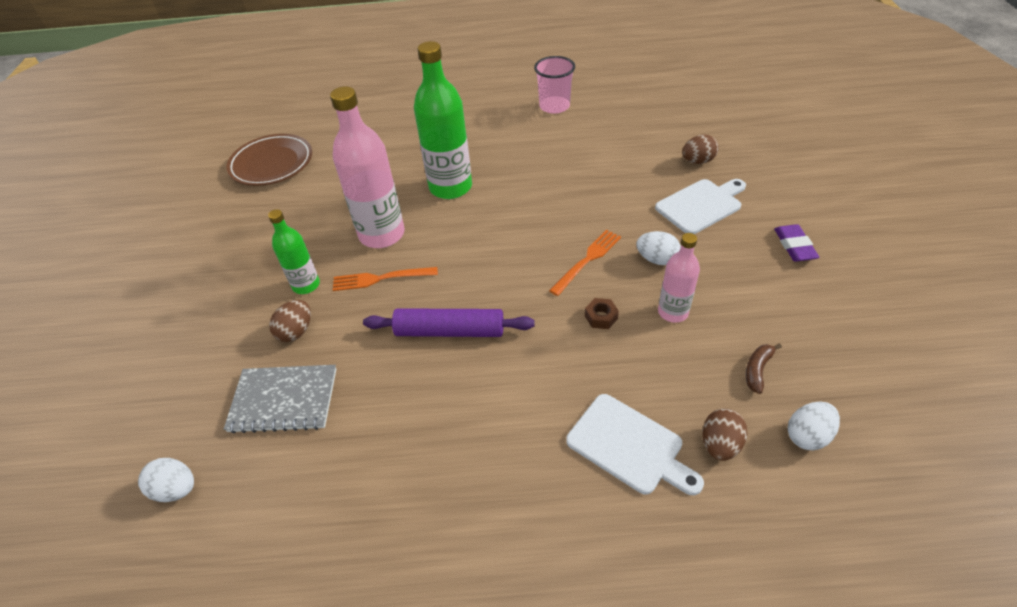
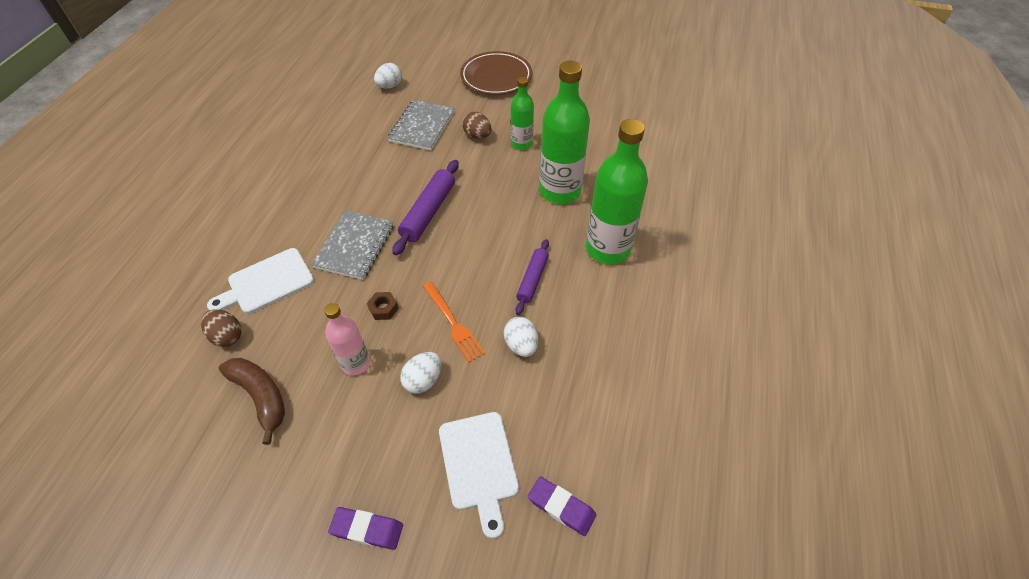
camera: 105 degrees right, 5 degrees up
(272, 164) = (692, 135): brown plate -> brown plate (496, 77)
(380, 279) = (506, 183): orange fork -> none
(382, 234) = (560, 191): pink bottle -> green bottle
(509, 224) = (532, 279): none -> purple rolling pin
(531, 380) = (355, 246): none -> grey notebook
(554, 106) = (741, 388): pink cup -> none
(697, 161) = (561, 507): brown egg -> purple eraser
(757, 370) = (260, 397): brown banana -> brown banana, size x1.75
(807, 435) = (188, 398): white egg -> white egg (521, 345)

